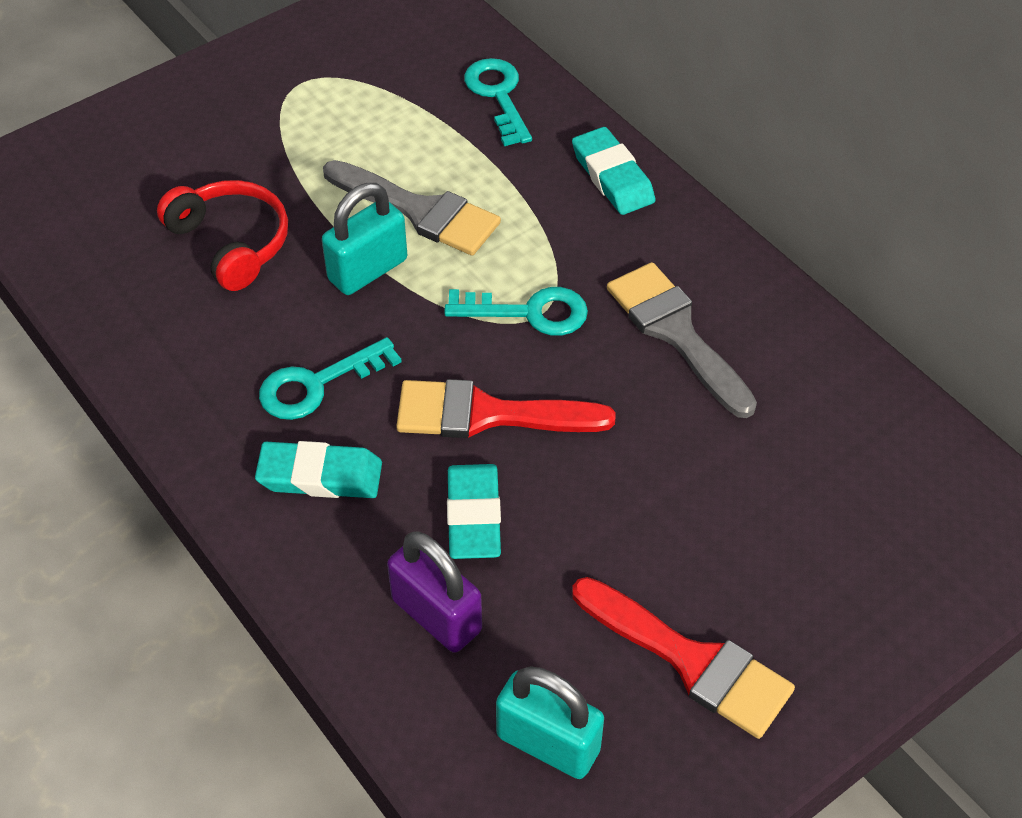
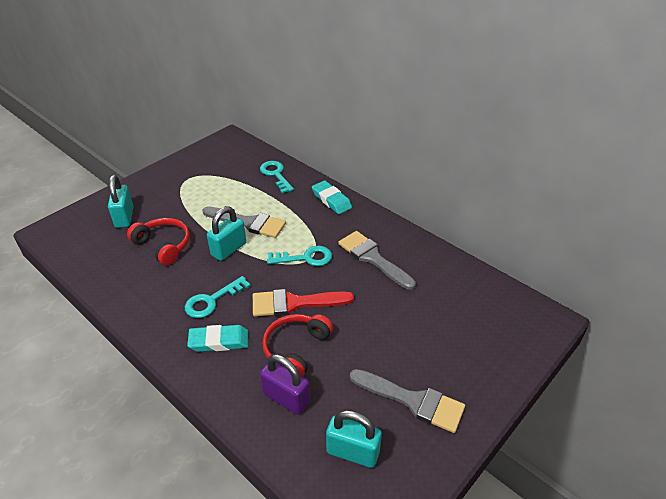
camera: 10 degrees left, 10 degrees down
(156, 163) = (124, 217): none -> turquoise padlock
(473, 516) = (296, 349): turquoise eraser -> red headphones
(690, 661) = (413, 401): red brush -> grey brush

